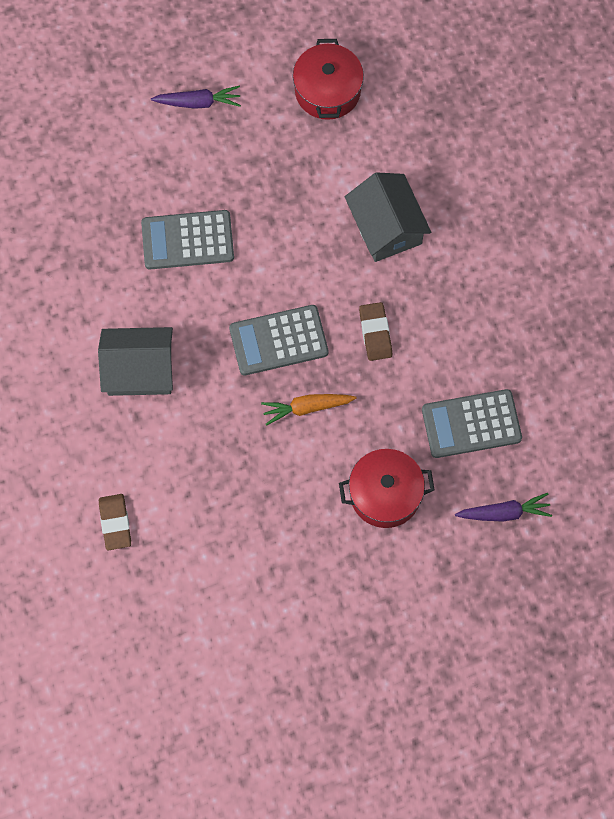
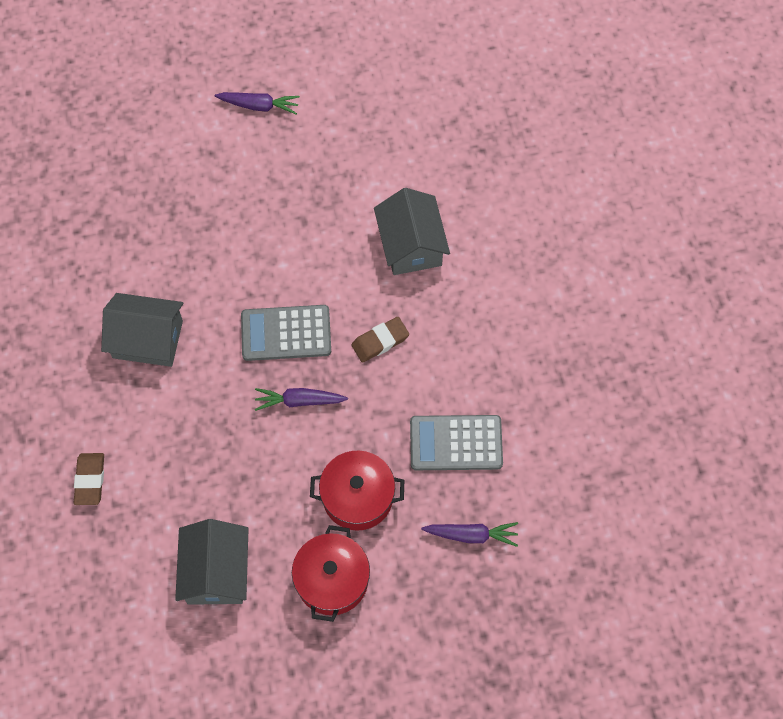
camera: 10 degrees right, 5 degrees down
(187, 240) = (221, 227): grey calculator -> none
(261, 591) = (216, 572): none -> grey house
(307, 408) = (299, 401): orange carrot -> purple carrot
(327, 91) = (381, 114): red pot -> red pot (332, 580)
(375, 333) = (380, 341): brown eraser -> brown eraser turned 60 degrees clockwise

